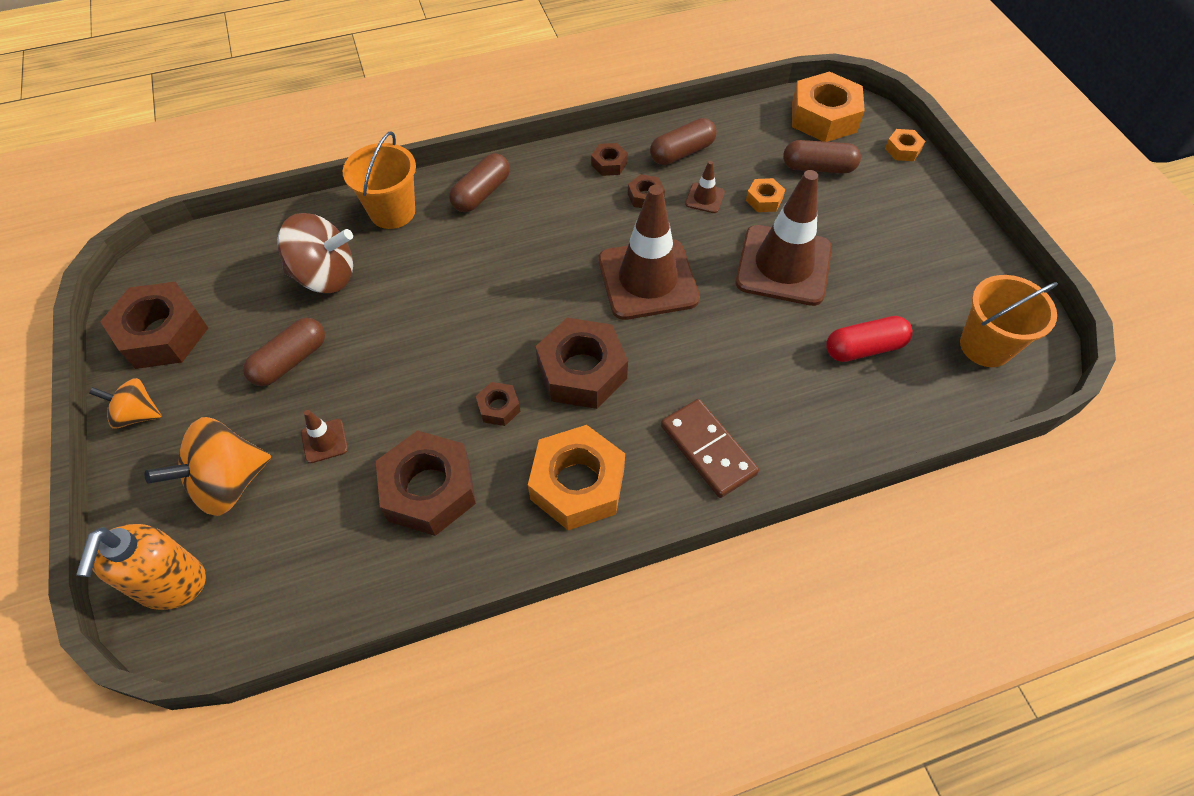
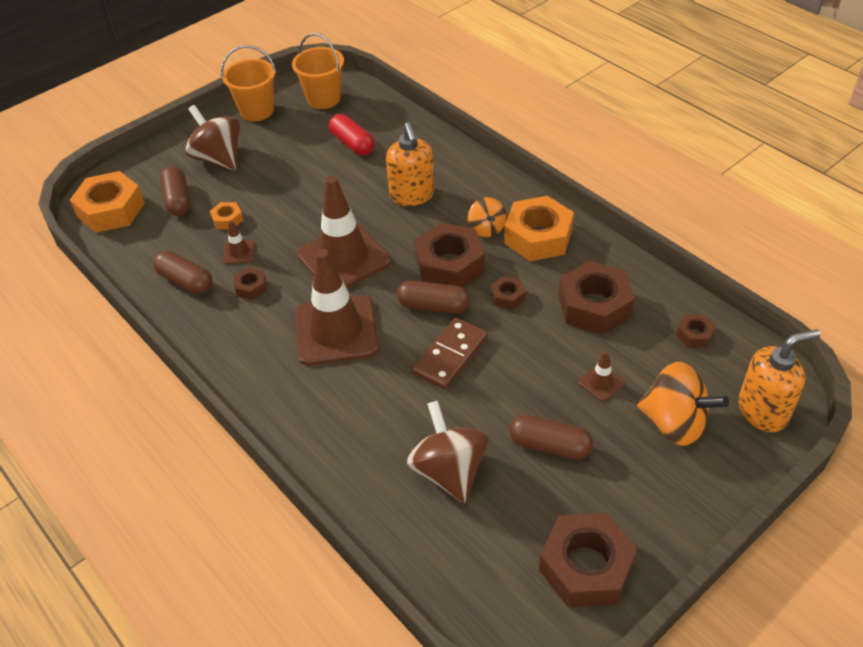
camera: 110 degrees left, 10 degrees down
(137, 414) = (670, 528): orange spinning top -> orange spinning top (486, 229)
(392, 212) = (346, 458): orange bucket -> orange bucket (257, 111)
(481, 193) = (292, 399): brown capsule -> brown capsule (433, 306)
(609, 164) = (218, 324): brown nut -> brown nut (694, 335)
(707, 450) = (474, 189): brown domino -> brown domino (450, 356)
(726, 377) = (412, 195): none -> orange soap dispenser
(783, 265) = (295, 194): brown traffic cone -> brown traffic cone (336, 331)
(883, 214) = (219, 158): none -> brown spinning top
(902, 149) = (141, 162): orange nut -> none

